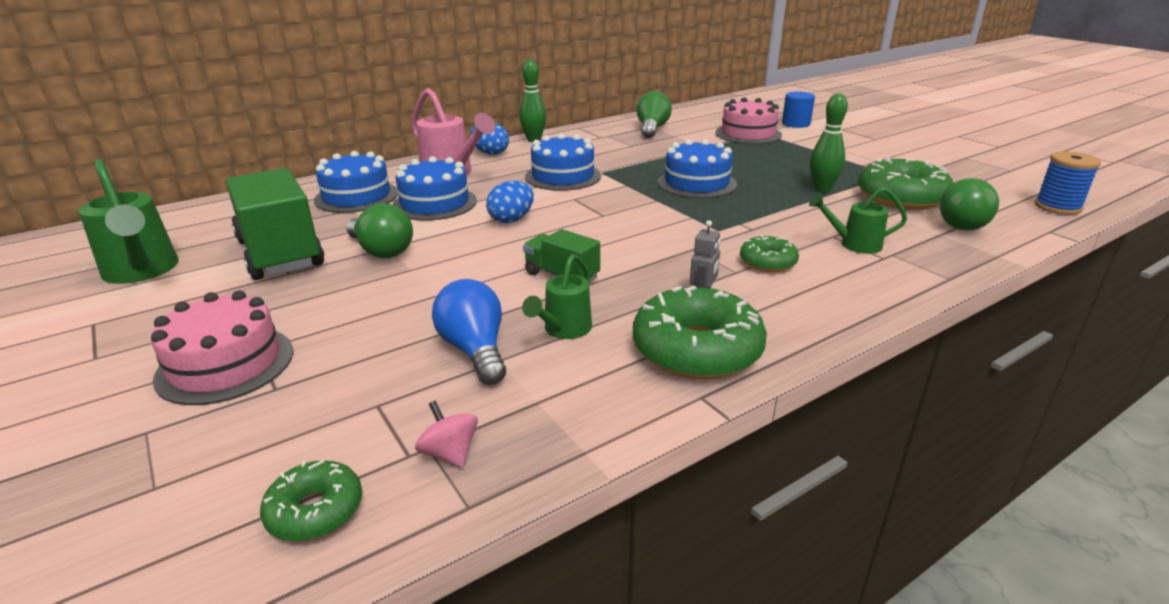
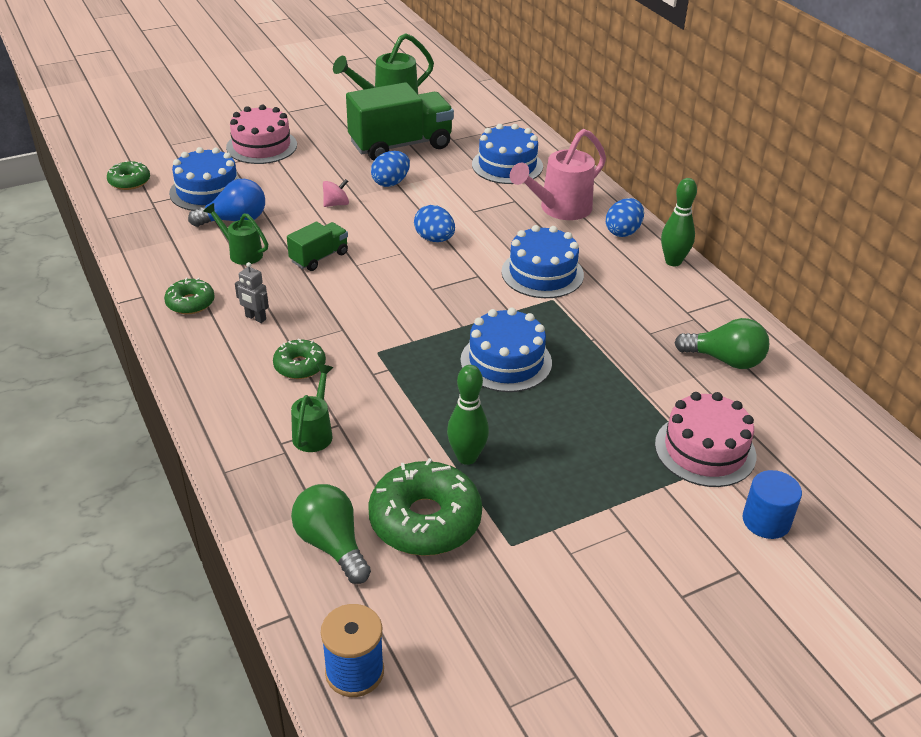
camera: 95 degrees right, 10 degrees up
(382, 251) = (391, 183): green light bulb -> blue egg
(435, 203) = (482, 202): blue cake -> blue cake (207, 191)
(450, 453) = (146, 213): pink spinning top -> pink spinning top (336, 204)
(696, 349) = (190, 303): green donut -> green donut, size x0.54

